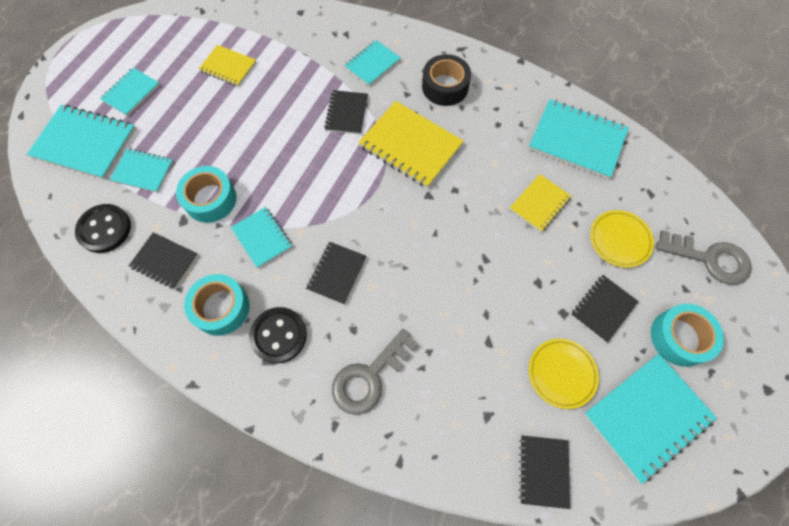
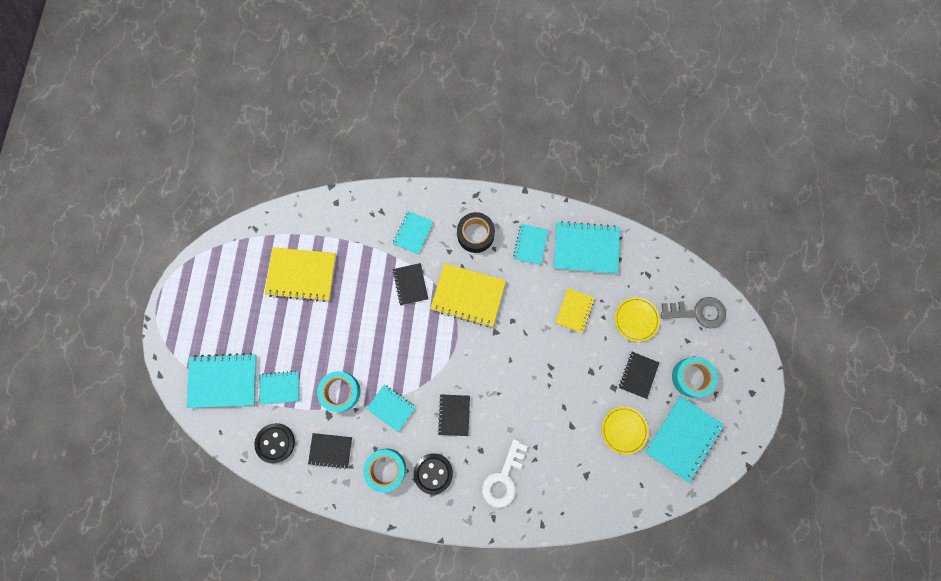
camera: 20 degrees left, 10 degrees up
(131, 93) = (236, 325): turquoise notebook -> turquoise notebook (530, 244)
(228, 67) = (301, 275): yellow notebook -> yellow notebook, size x1.70
(369, 377) = (503, 478): grey key -> white key
(543, 471) = (630, 496): black notebook -> none

